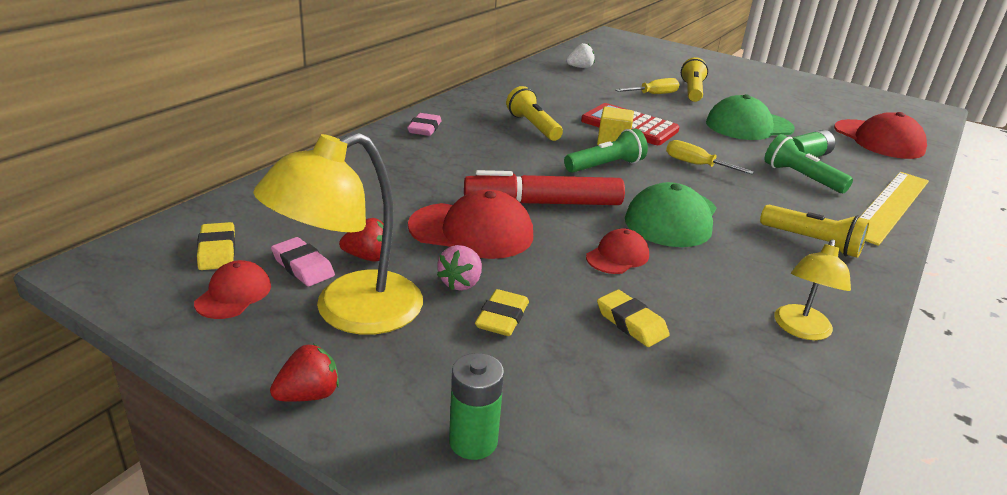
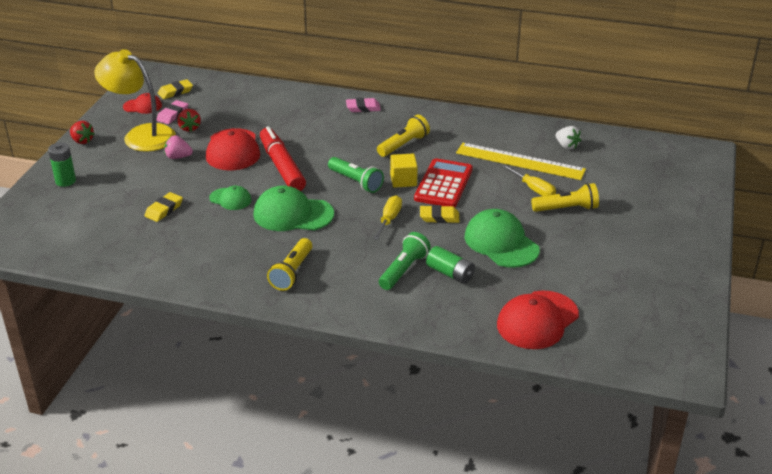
camera: 75 degrees right, 5 degrees up
(502, 318) = (153, 173): yellow eraser -> yellow eraser (439, 217)
(617, 256) = (230, 199): red cap -> green cap
(801, 330) = (180, 265): yellow lamp -> none
(890, 206) = (380, 314): yellow ruler -> yellow ruler (520, 161)

